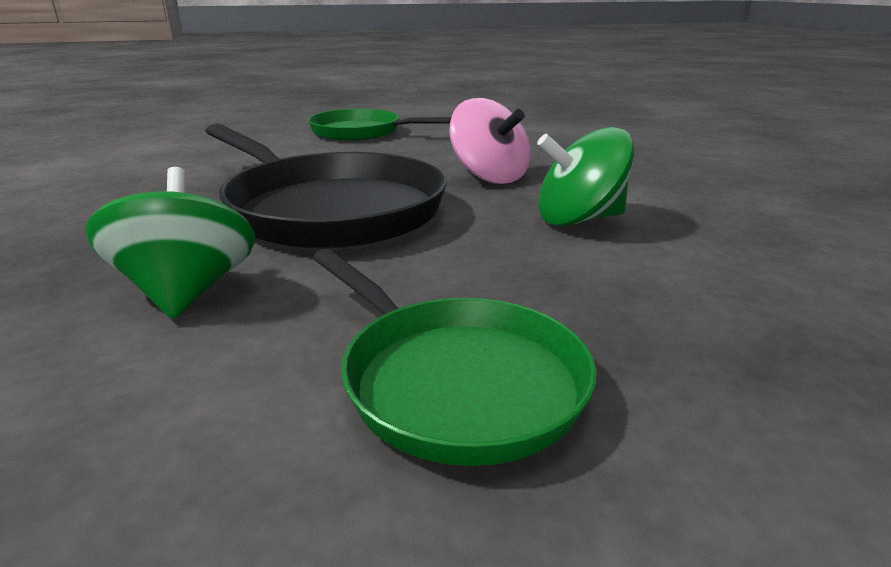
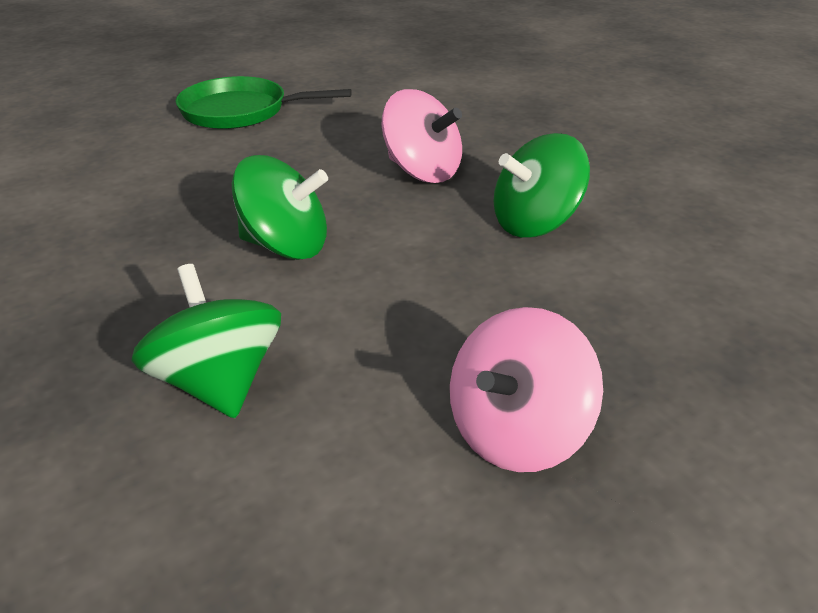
camera: 15 degrees left, 10 degrees up
(329, 210) = (285, 246): black pan -> green spinning top
(456, 381) = (517, 433): green pan -> pink spinning top

